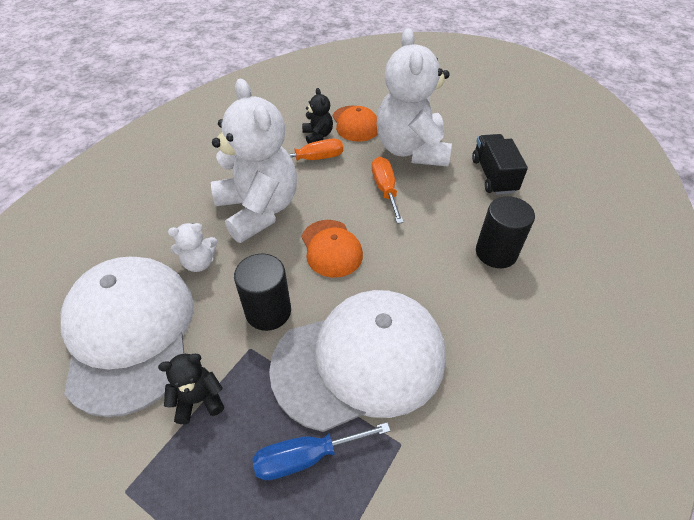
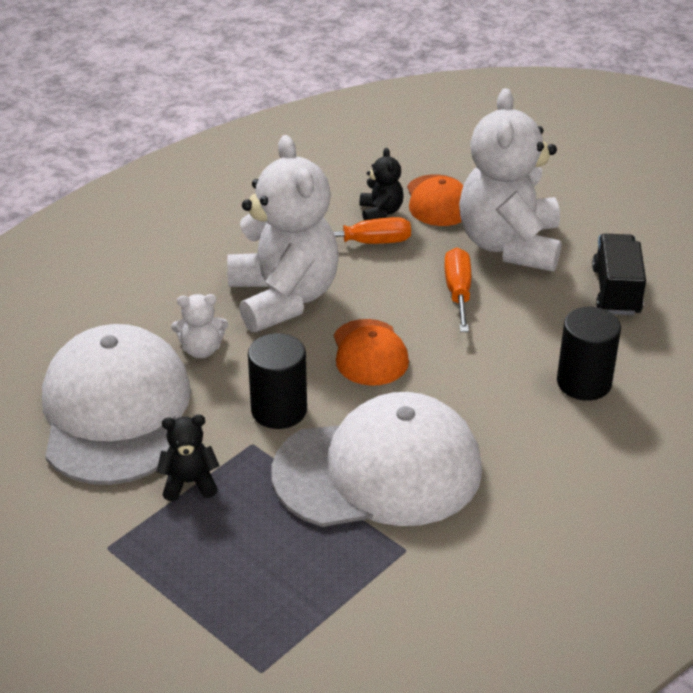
camera: 10 degrees right, 10 degrees down
(306, 457) = (299, 546): blue screwdriver -> none

